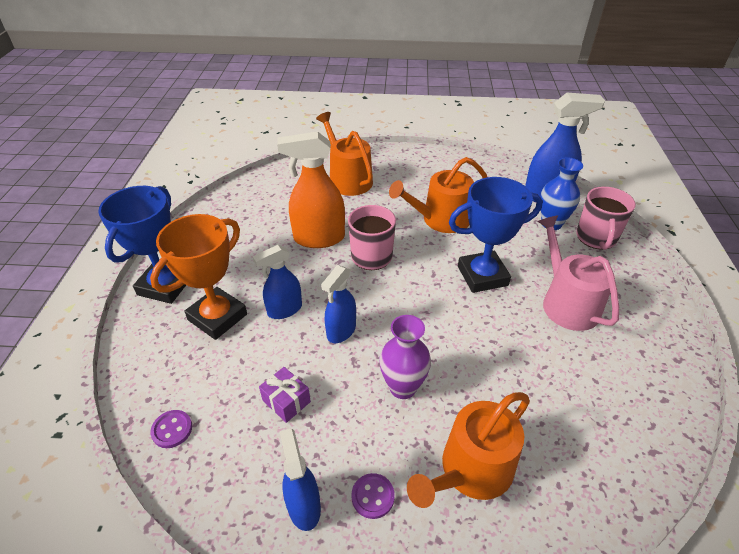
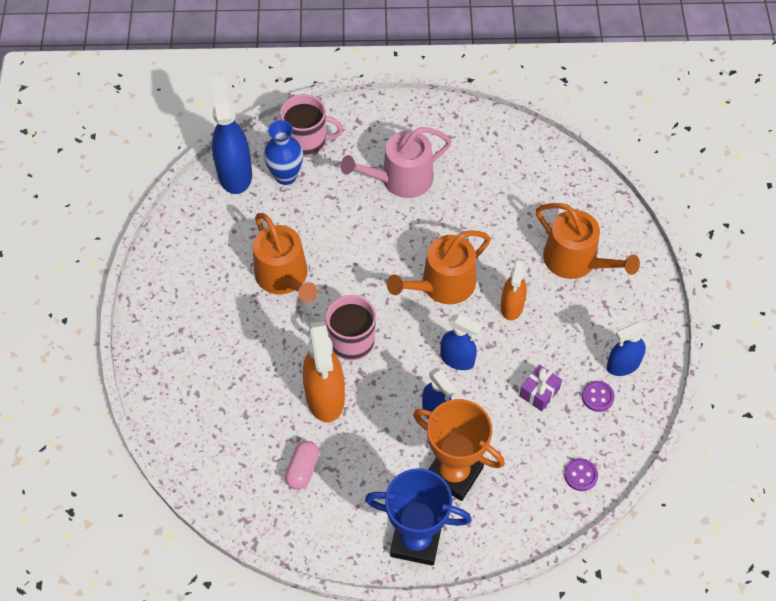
camera: 95 degrees left, 15 degrees up
(257, 224) = (303, 470): none -> pink capsule
(348, 179) = (206, 380): orange watering can -> orange watering can (442, 285)
(373, 496) = (607, 322): purple button -> purple button (597, 397)
(402, 387) = (512, 306): purple vase -> orange spray bottle
(482, 276) = (372, 242): blue trophy -> none

